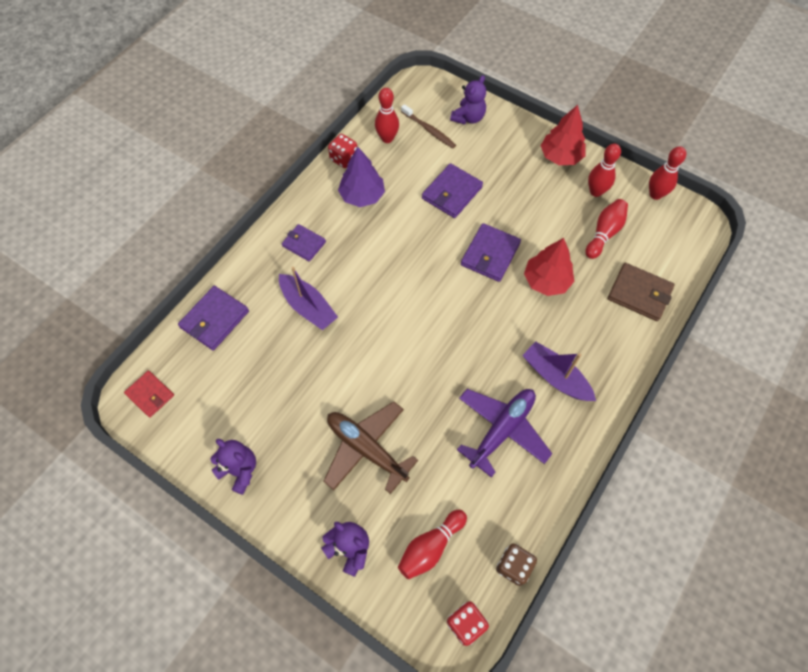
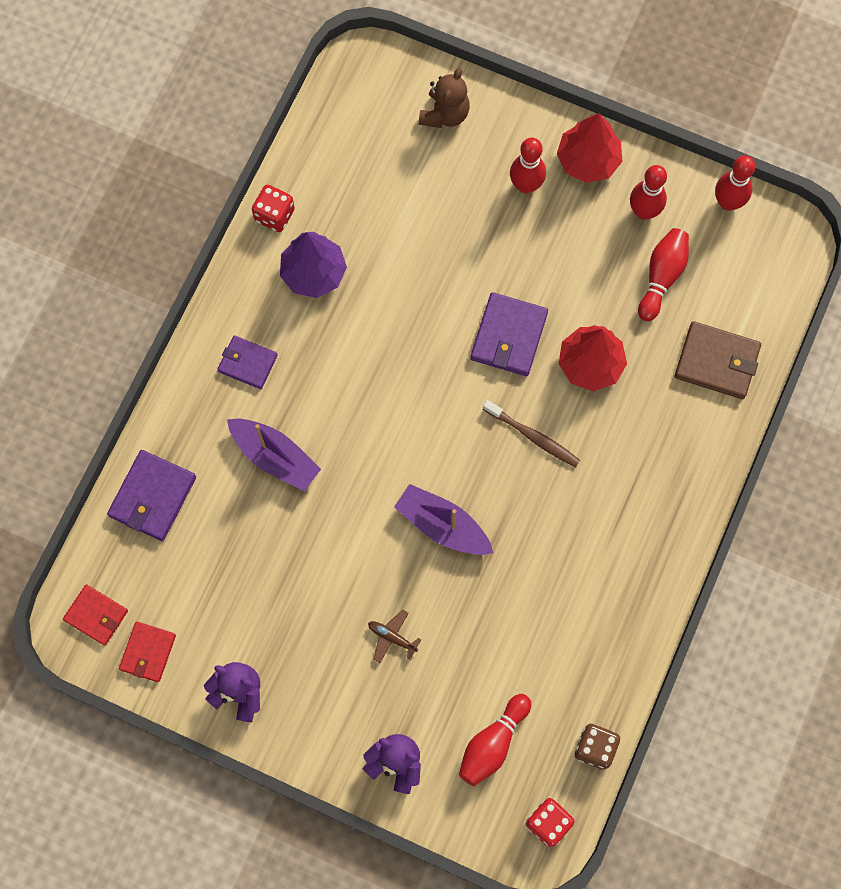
camera: 10 degrees left, 10 degrees up
(180, 428) = (148, 652): none -> red wallet
(366, 449) = (392, 637): brown plane -> brown plane, size x0.43
(387, 138) = (331, 170): red bowling pin -> red bowling pin (526, 185)
(429, 130) = (390, 145): brown toothbrush -> brown toothbrush (533, 436)
(452, 193) = (440, 247): purple wallet -> none
(468, 118) = (445, 114): purple teddy bear -> brown teddy bear
(502, 430) = (558, 583): purple plane -> none
(555, 377) = (618, 500): purple boat -> purple boat (442, 525)

